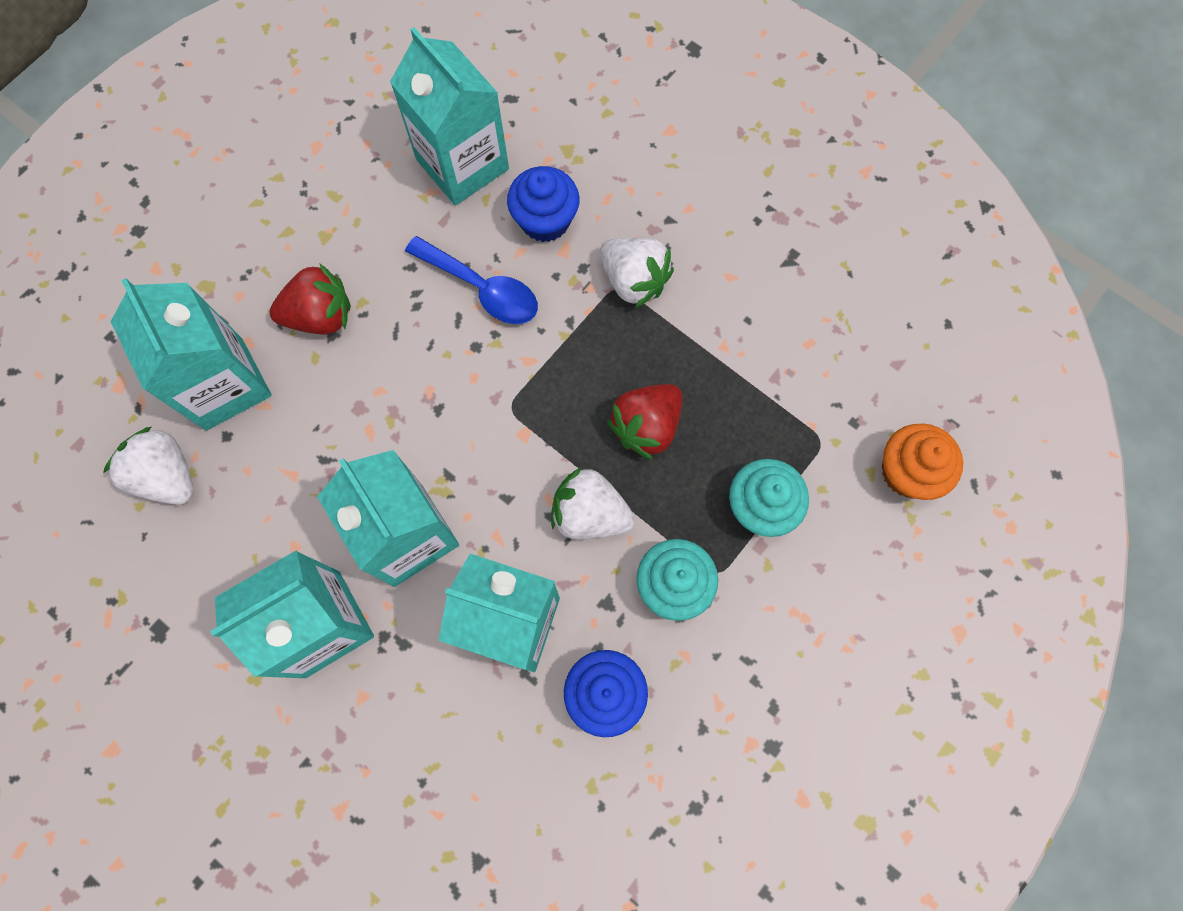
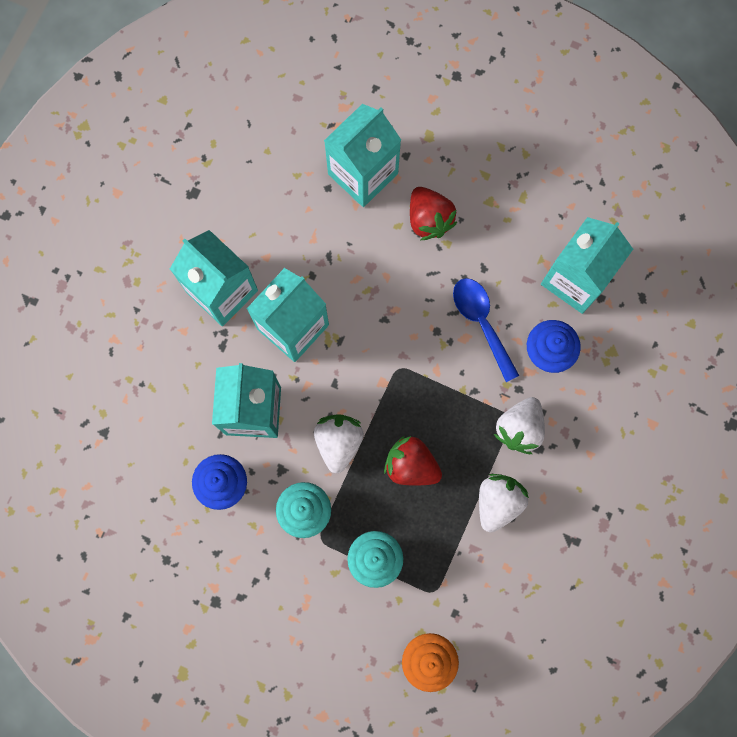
camera: 75 degrees right, 5 degrees up
(167, 475) = (291, 161): white strawberry -> white strawberry (498, 502)
(482, 288) = (481, 323): blue spoon -> blue spoon turned 135 degrees clockwise

